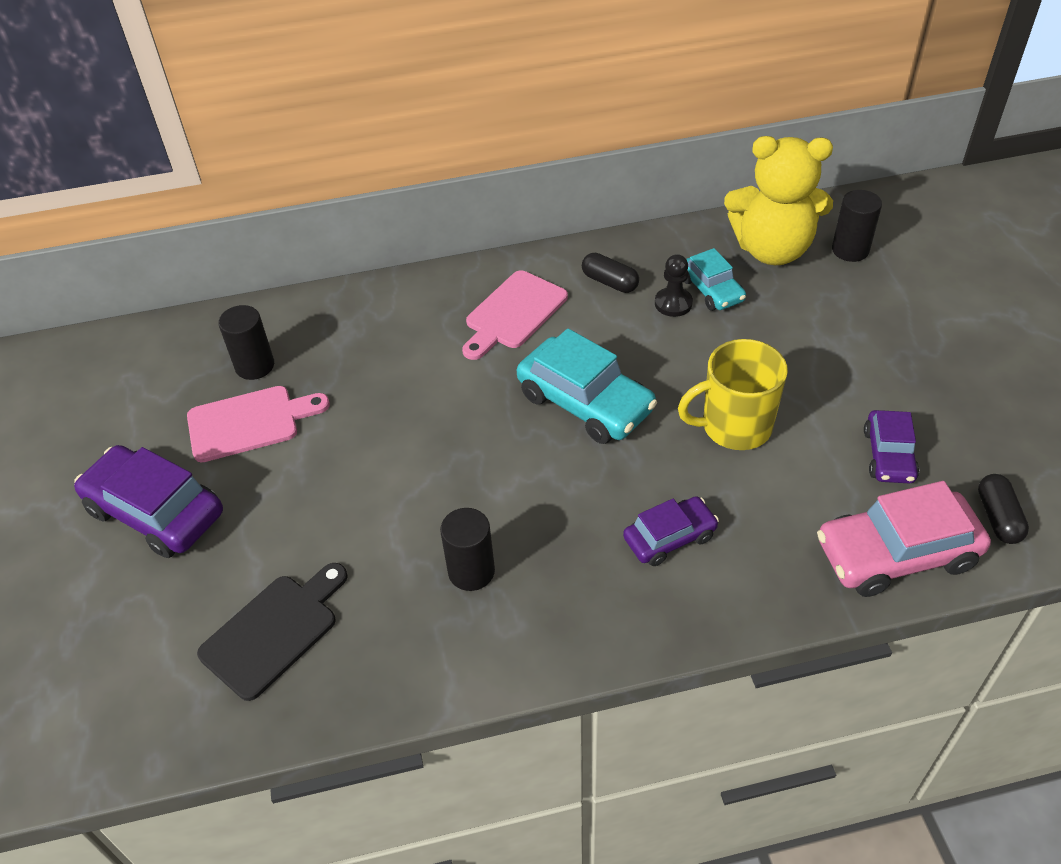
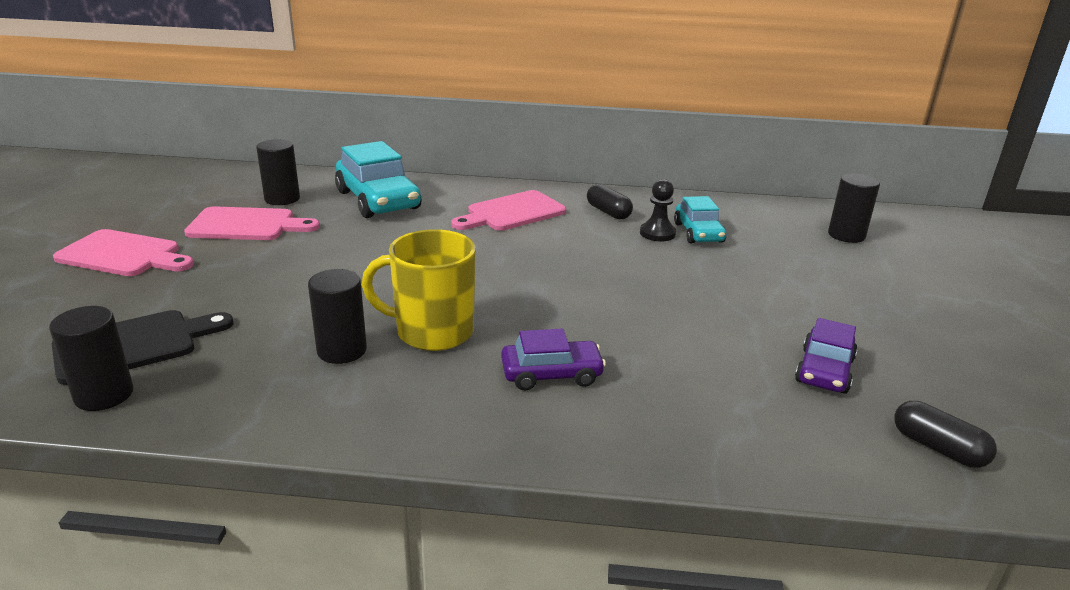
camera: 15 degrees right, 20 degrees down
(155, 512) = (123, 255): purple car -> pink cutting board
(299, 699) = (104, 395): none -> black cylinder
(585, 402) = (535, 272): turquoise car -> turquoise car (378, 200)
(734, 426) = (668, 316): yellow mug -> yellow mug (432, 332)
(772, 249) = (769, 222): yellow teddy bear -> none
(896, 554) = (798, 448): pink car -> none
(997, 517) = (938, 448): black capsule -> black capsule turned 60 degrees counterclockwise

